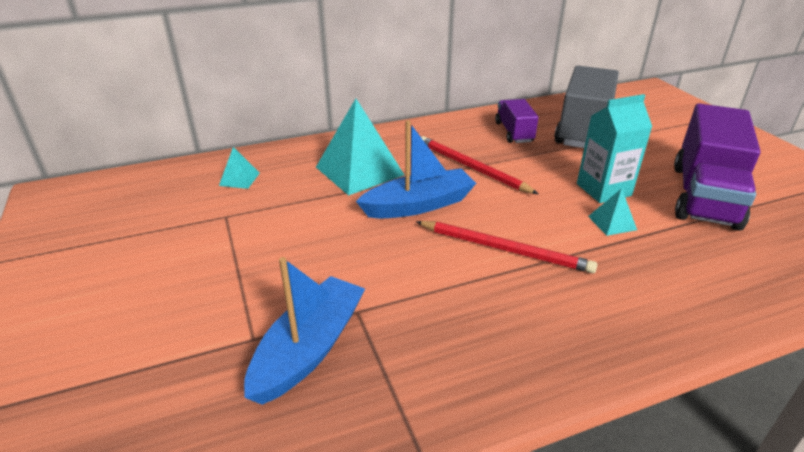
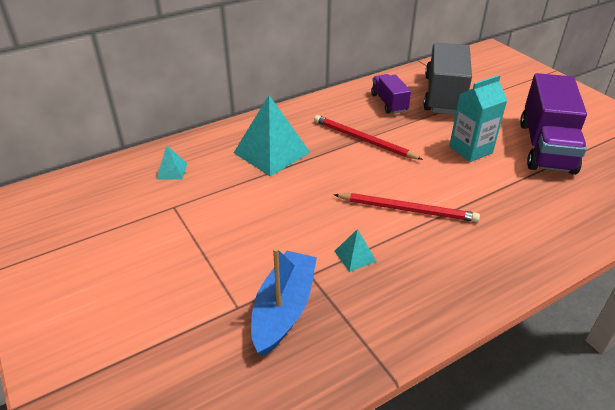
camera: 10 degrees left, 5 degrees up
(419, 205) = (330, 179): blue boat -> none
(612, 223) = (482, 178): turquoise pyramid -> turquoise pyramid (355, 256)

